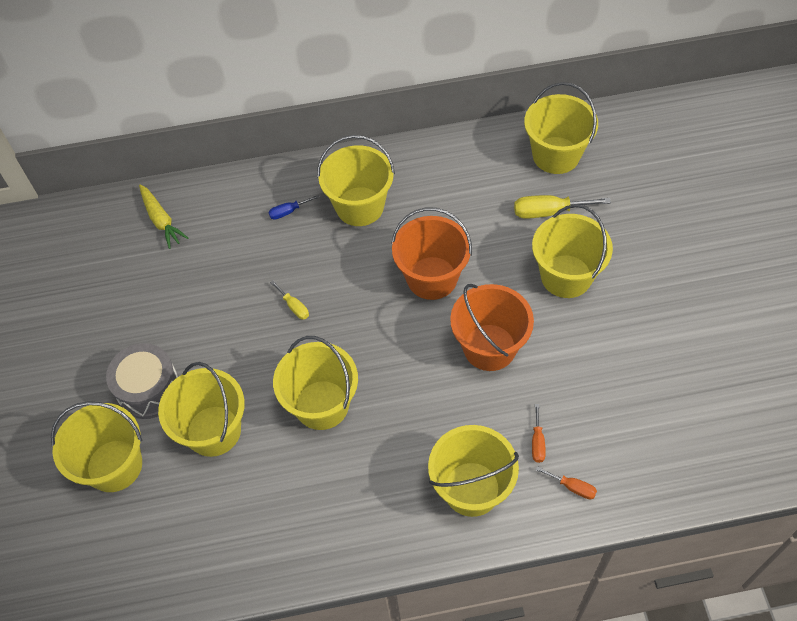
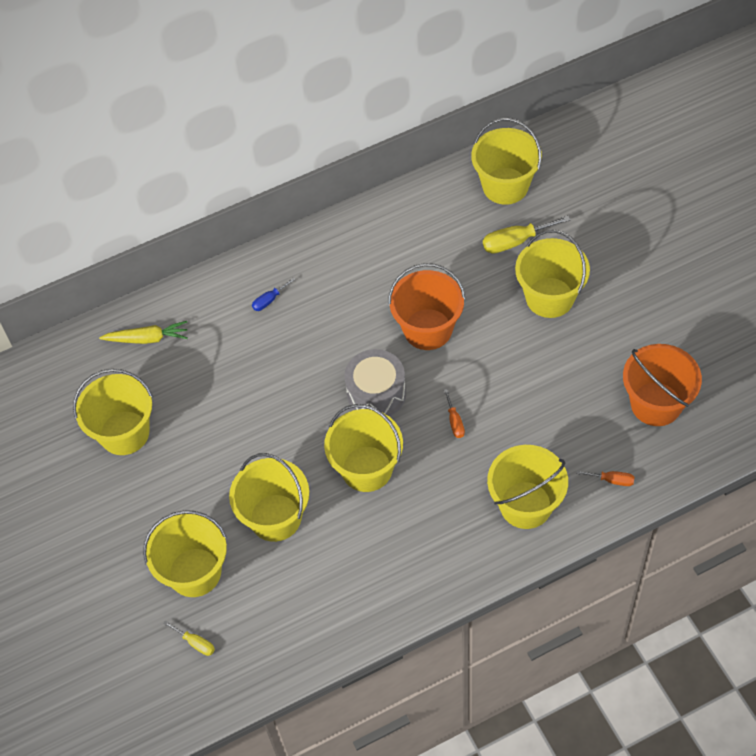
camera: 15 degrees left, 0 degrees up
(149, 389) = (200, 497): grey drum -> grey drum (376, 393)
(161, 220) = (147, 338): yellow carrot -> yellow carrot turned 45 degrees counterclockwise
(294, 306) = (308, 387): yellow screwdriver -> yellow screwdriver (195, 643)
(360, 206) = (336, 279): yellow bucket -> yellow bucket (124, 433)
(489, 347) = (501, 379): orange bucket -> orange bucket (656, 404)
(537, 442) = (570, 450): orange screwdriver -> orange screwdriver (455, 422)

